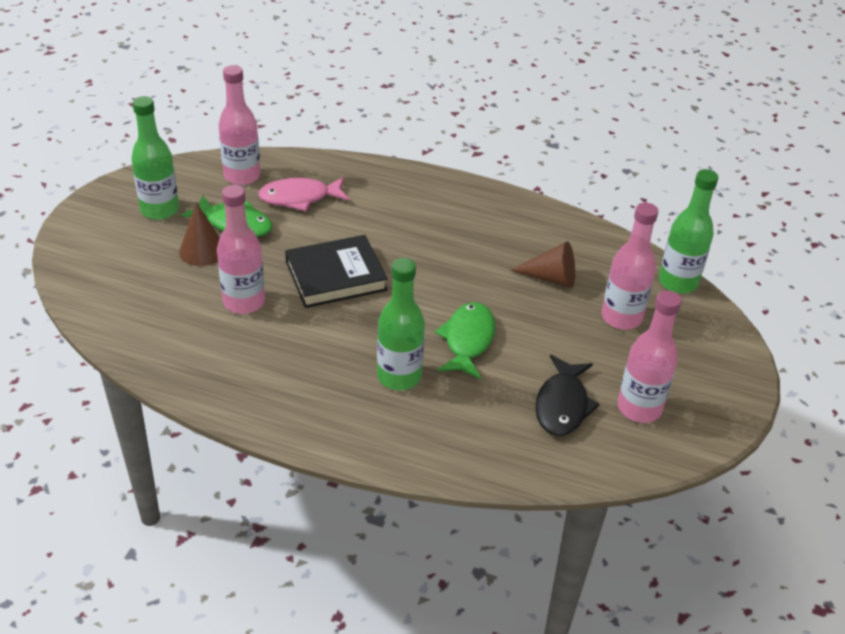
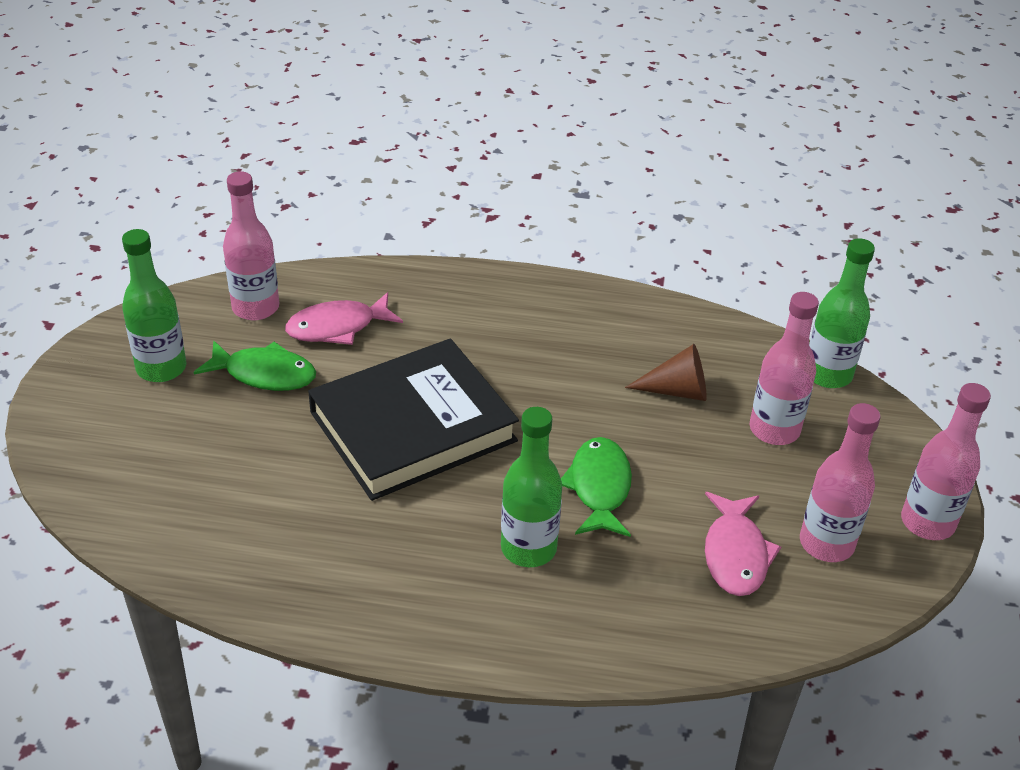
camera: 10 degrees left, 0 degrees up
(202, 251) = (233, 416): brown cone -> none
(244, 302) = (306, 478): pink bottle -> pink bottle (927, 522)
(336, 276) = (412, 426): black book -> black book, size x1.50
(562, 405) = (735, 554): black fish -> pink fish

